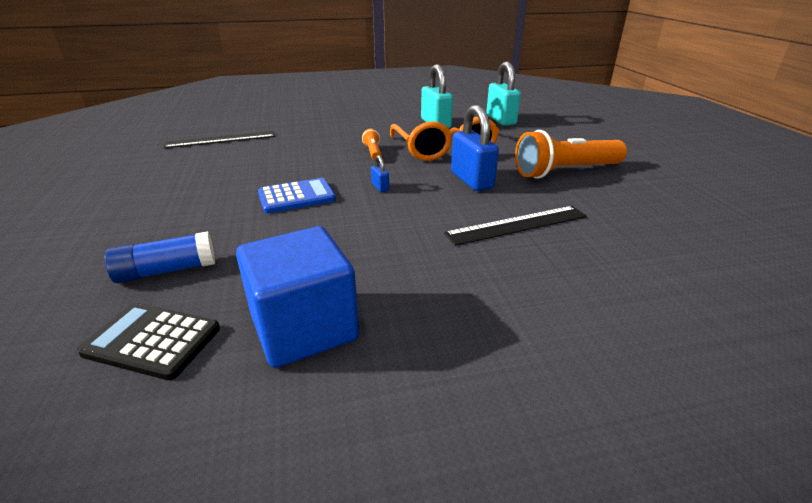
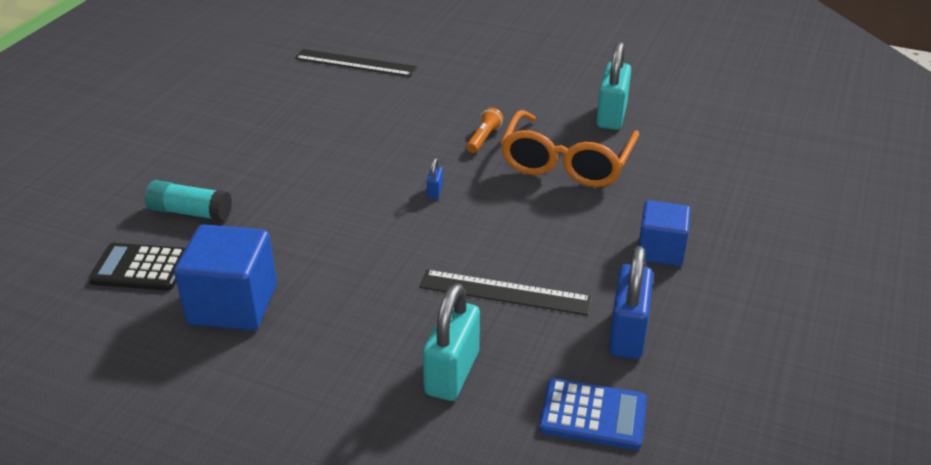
camera: 35 degrees right, 5 degrees up
(152, 341) = (140, 268): black calculator -> black calculator turned 45 degrees counterclockwise
(167, 271) = (190, 212): blue glue stick -> turquoise glue stick
(296, 197) = (349, 173): blue calculator -> blue calculator (593, 415)
(471, 180) = (536, 220): blue padlock -> blue padlock (627, 334)
(501, 120) = (707, 137): turquoise padlock -> turquoise padlock (452, 373)
(565, 171) = (660, 250): orange flashlight -> blue cube

